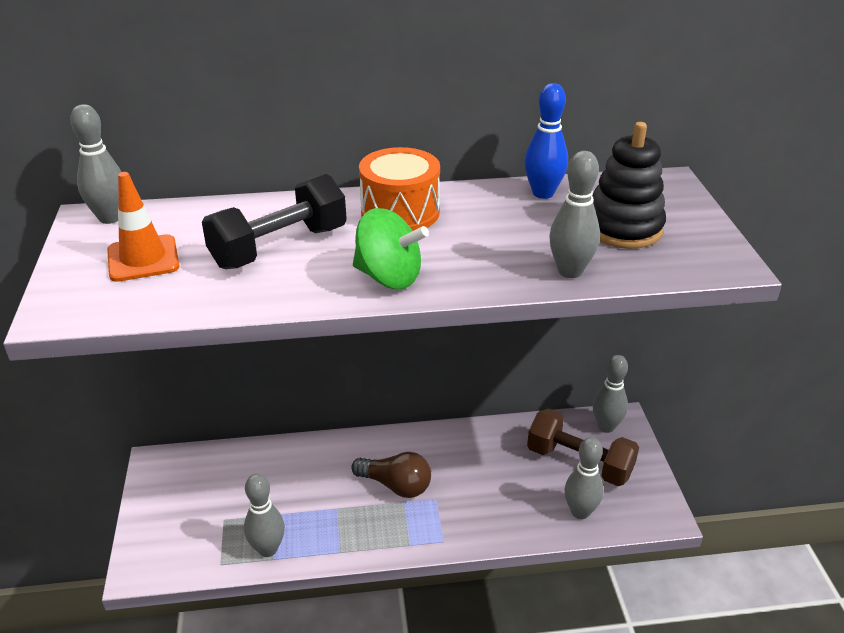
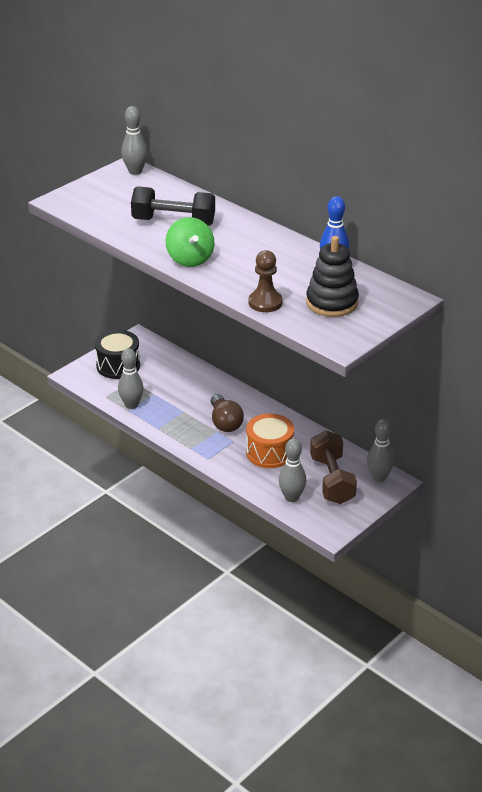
camera: 50 degrees right, 0 degrees up
(143, 259) = (118, 197): orange traffic cone -> none
(180, 514) = (118, 365): none -> black drum
(400, 212) = (250, 236): orange drum -> orange drum (269, 452)
(570, 271) = (265, 302): grey bowling pin -> brown pawn

